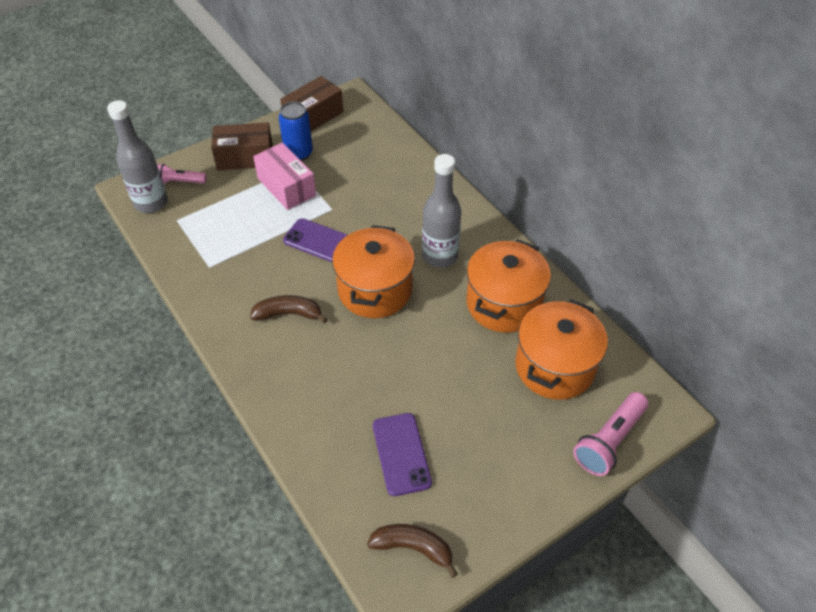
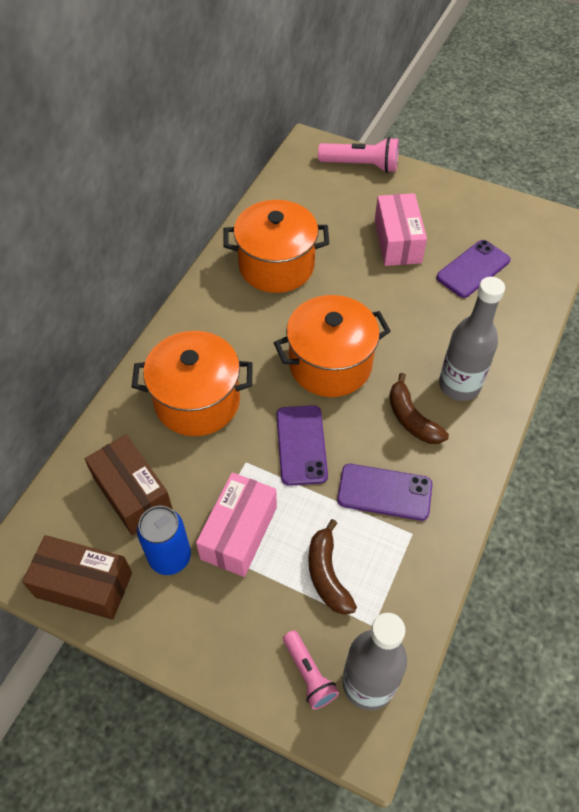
camera: 120 degrees left, 5 degrees up
(245, 157) = (214, 621): brown box -> brown box (132, 493)
(248, 268) = (384, 492): none -> purple phone
(413, 548) = (532, 232): brown banana -> brown banana (327, 574)
(440, 256) = (250, 334): grey bottle -> grey bottle (459, 385)
(477, 410) = (397, 241): none -> pink box
(554, 367) = (319, 212): orange pot -> orange pot (197, 401)

